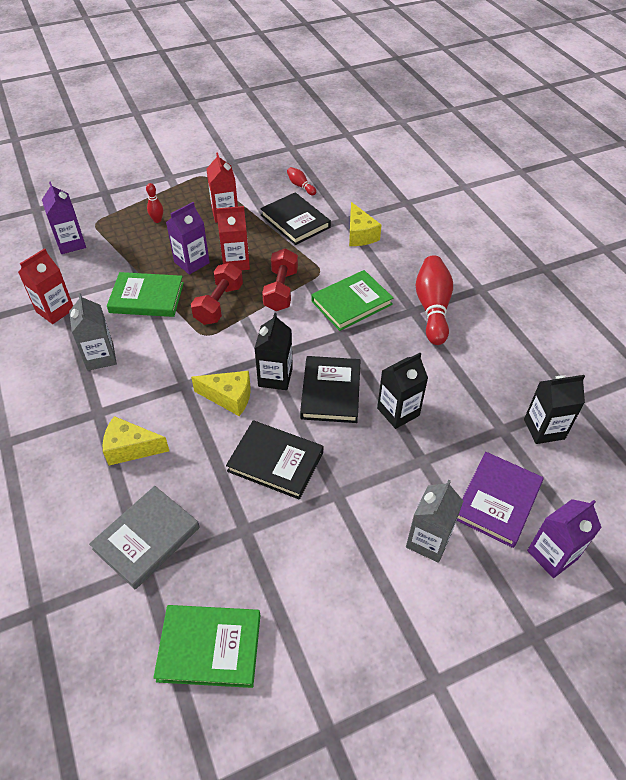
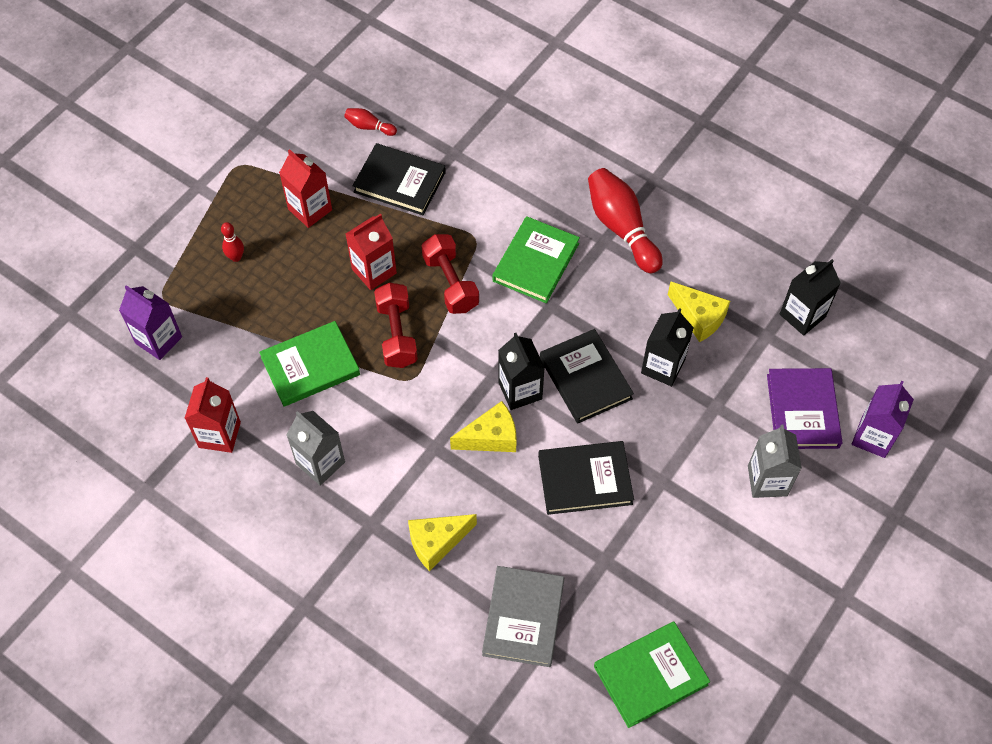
camera: 30 degrees left, 10 degrees up
(191, 262) = (324, 296): purple carton -> none
(360, 235) = (485, 167): yellow cheese -> yellow cheese (699, 317)

